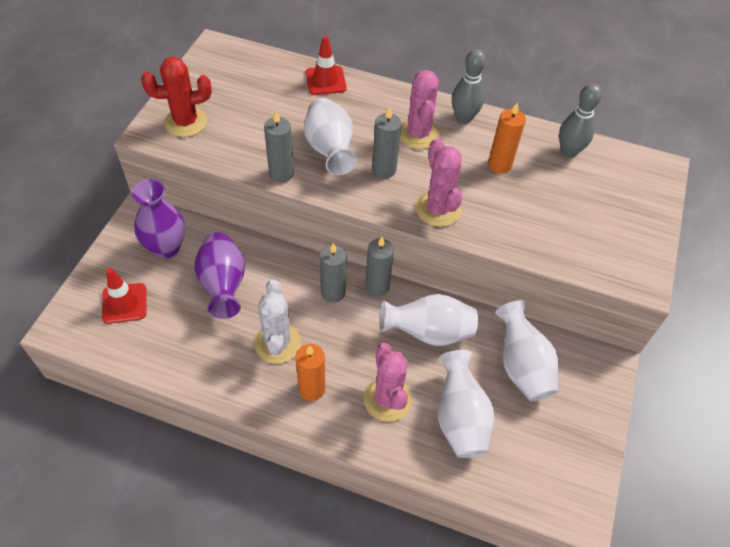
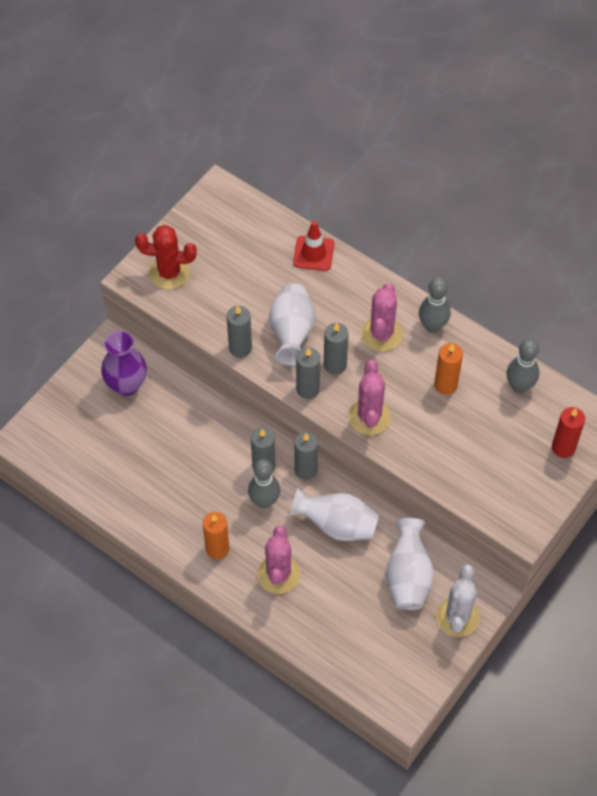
camera: 20 degrees right, 5 degrees up
(124, 303) = (79, 431): red traffic cone -> none
(223, 285) = (168, 434): purple vase -> none
(277, 343) = (200, 501): white cactus -> white cactus (457, 617)
(346, 327) = (264, 501): none -> grey bowling pin
(365, 197) = (308, 389): none -> grey candle
(460, 418) = (335, 607): white vase -> none
(637, 196) = (563, 448): none -> red candle

